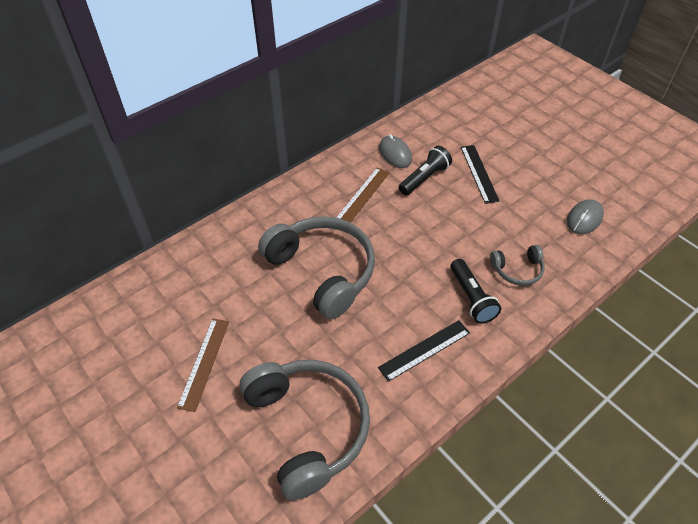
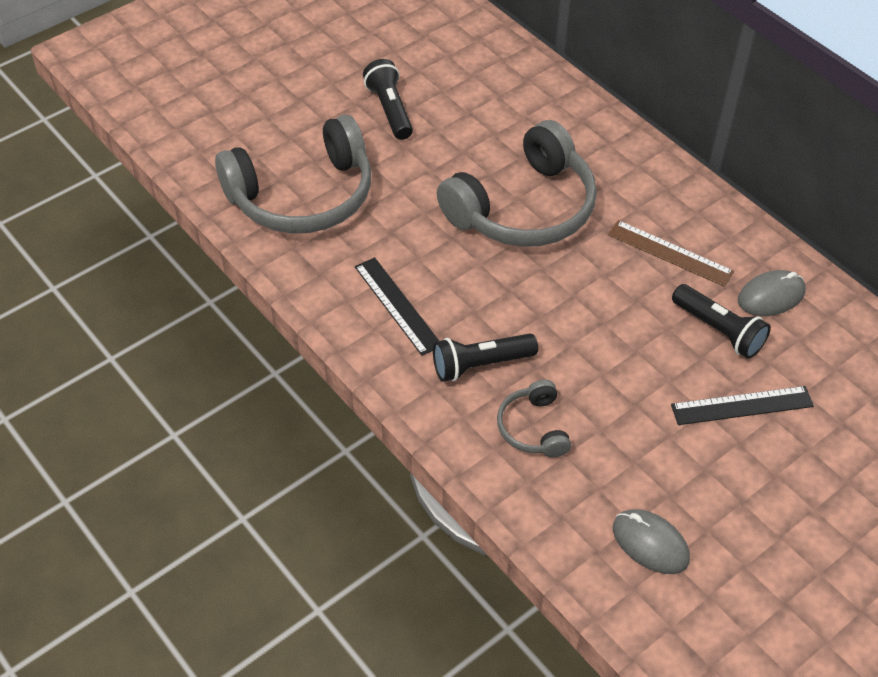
camera: 90 degrees right, 0 degrees up
(204, 363) = (389, 110): brown ruler -> black flashlight

